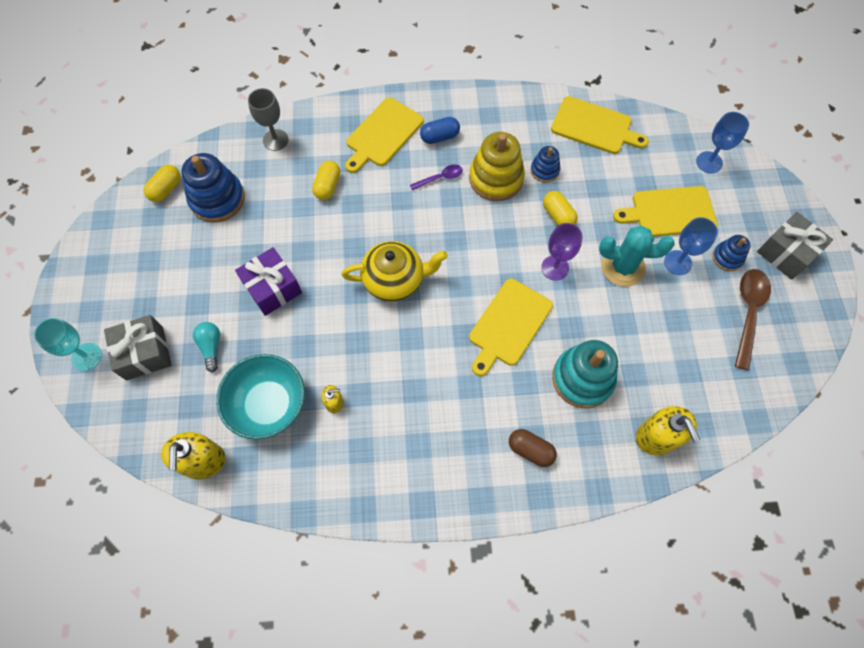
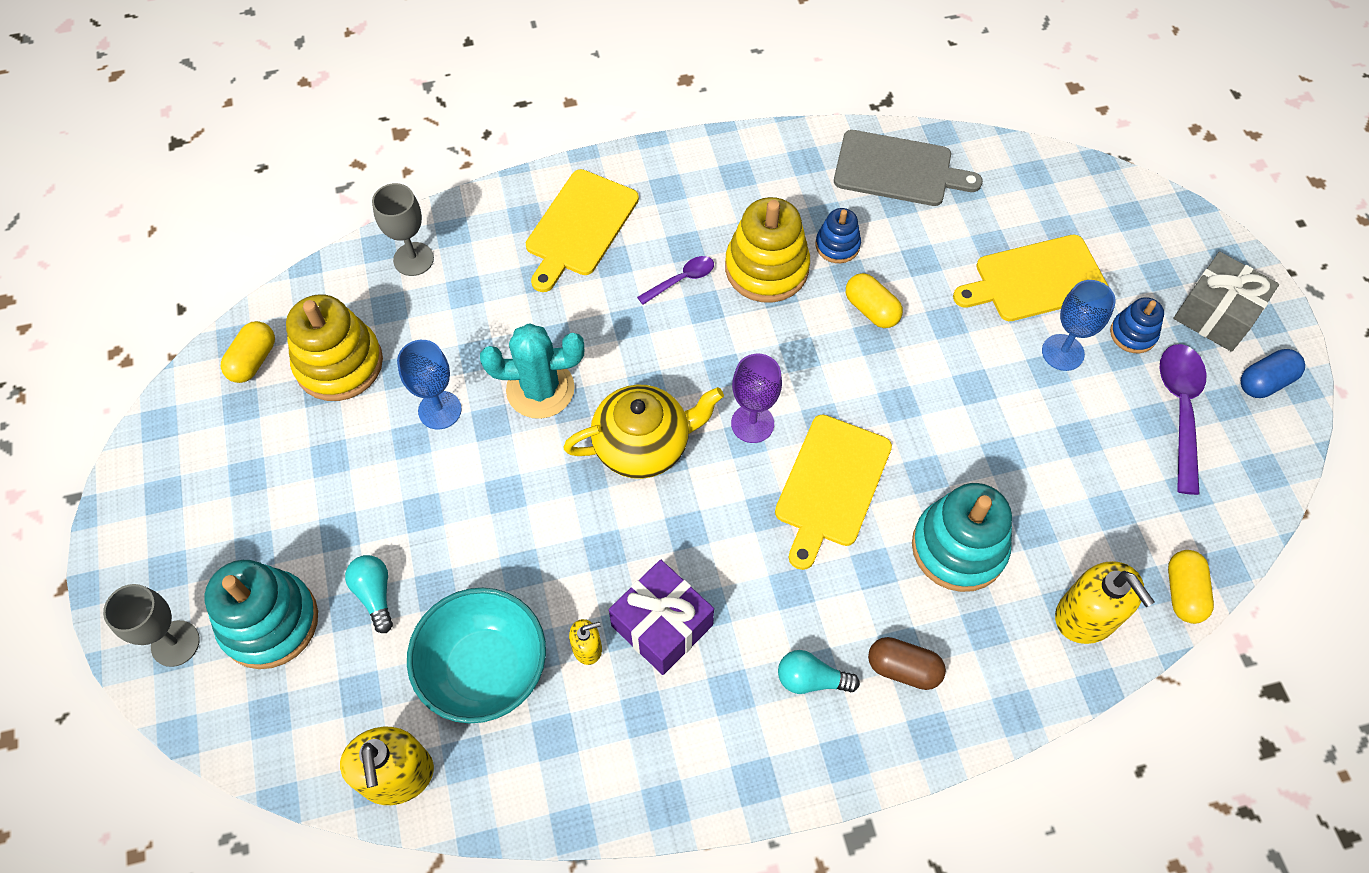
camera: 10 degrees left, 5 degrees down
(86, 357) = (175, 643): turquoise goblet -> grey goblet
(145, 353) = (269, 622): grey gift -> turquoise stacking toy
(217, 199) = (339, 363): blue stacking toy -> yellow stacking toy
(272, 288) = (454, 488): purple gift -> purple gift (662, 625)
(328, 186) = (510, 318): yellow capsule -> yellow capsule (1183, 592)
(439, 137) = (668, 218): blue capsule -> blue capsule (1265, 382)
(470, 447) = (811, 679): none -> turquoise light bulb
(555, 268) = (883, 388): purple goblet -> purple goblet (752, 423)
(594, 126) = (898, 170): yellow cutting board -> grey cutting board
(622, 267) = (983, 371): turquoise cactus -> turquoise cactus (540, 389)
(709, 162) = (1077, 198): blue goblet -> blue goblet (440, 410)
(748, 313) = (1180, 410): brown spoon -> purple spoon

